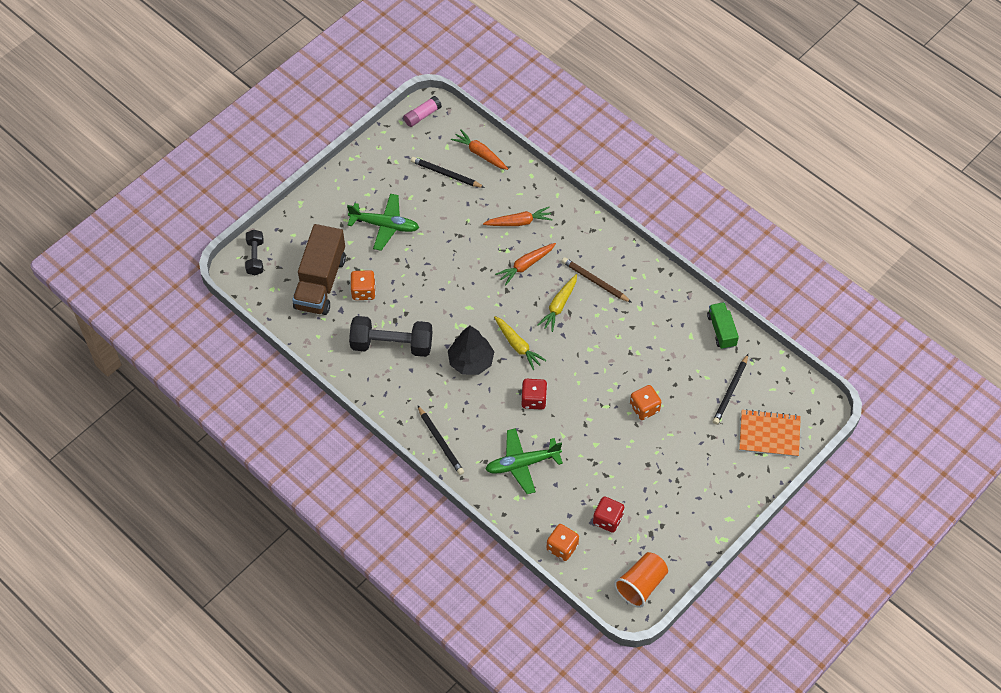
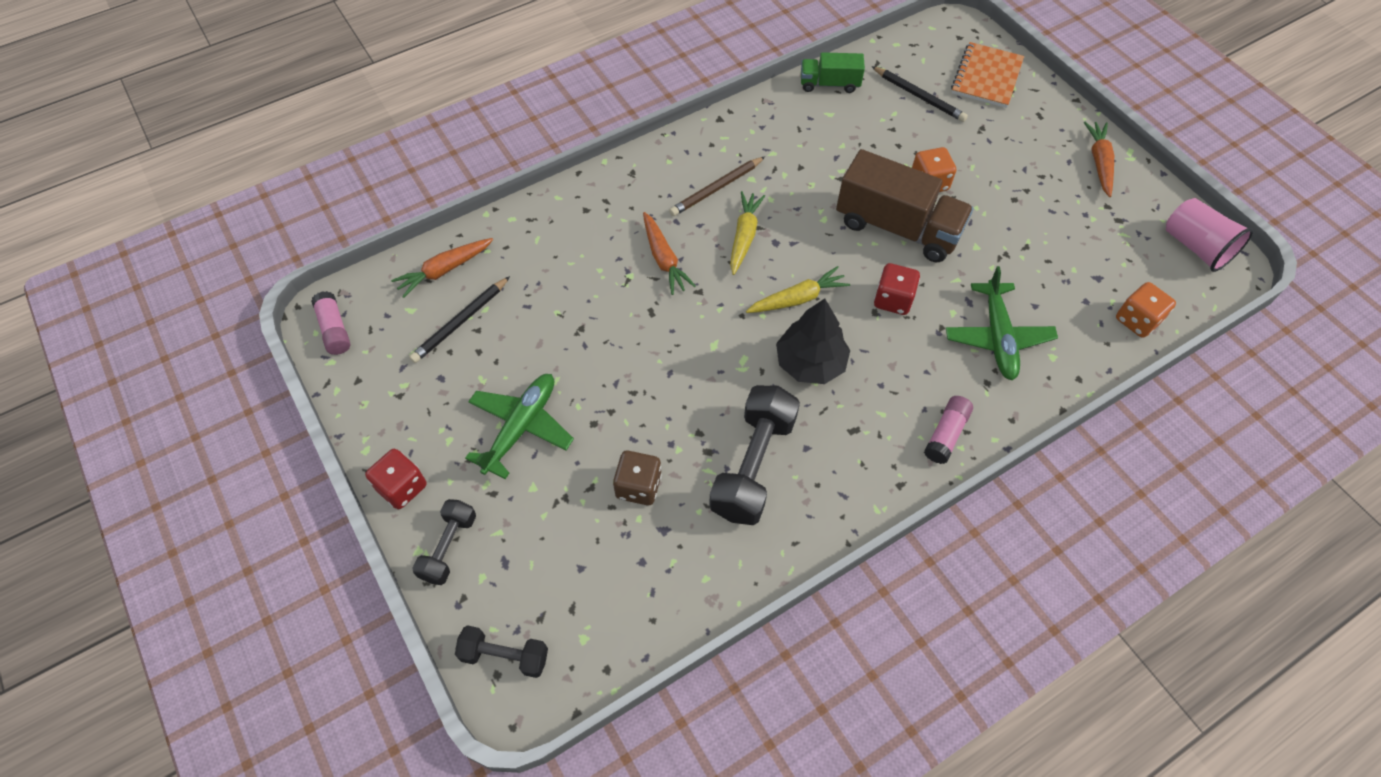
camera: 75 degrees left, 0 degrees up
(305, 215) = (449, 547): none -> black dumbbell
(320, 282) = (598, 551): brown truck -> brown truck (897, 227)
(363, 291) = (638, 486): orange dice -> brown dice
(440, 442) = (946, 434): black pencil -> pink glue stick
(519, 222) = (586, 250): orange carrot -> orange carrot (1099, 162)
(559, 306) = (744, 236): yellow carrot -> yellow carrot turned 120 degrees counterclockwise
(607, 519) = (1096, 260): red dice -> red dice (402, 487)
(641, 585) = (1196, 247): orange cup -> pink cup

